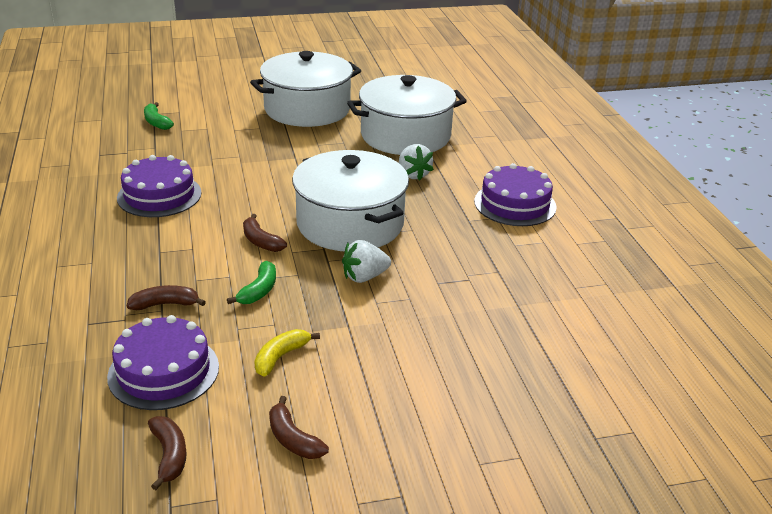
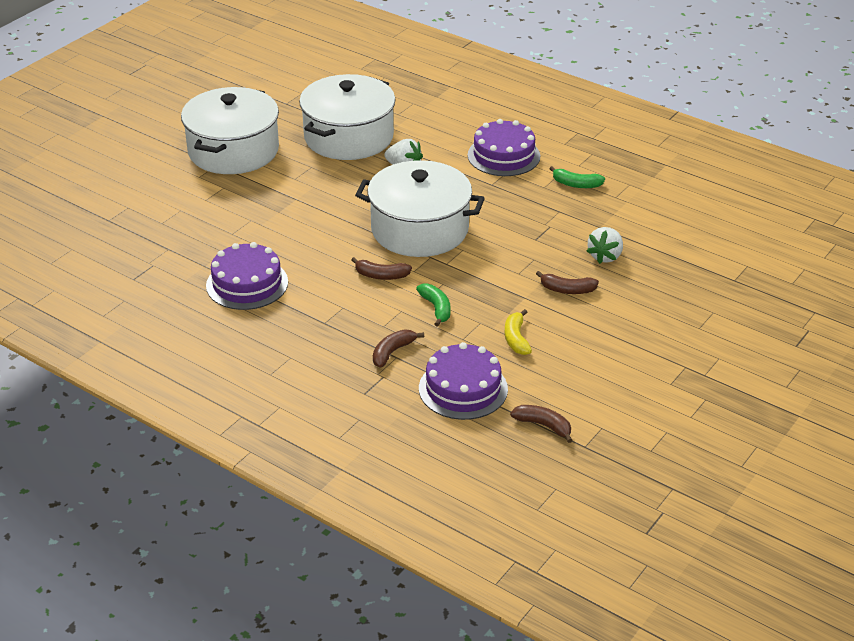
camera: 40 degrees left, 5 degrees up
(156, 122) = (127, 226): green banana -> green banana (576, 184)
(293, 439) = (593, 376): brown banana -> brown banana (567, 290)
(364, 277) = (486, 261): white strawberry -> white strawberry (605, 256)

